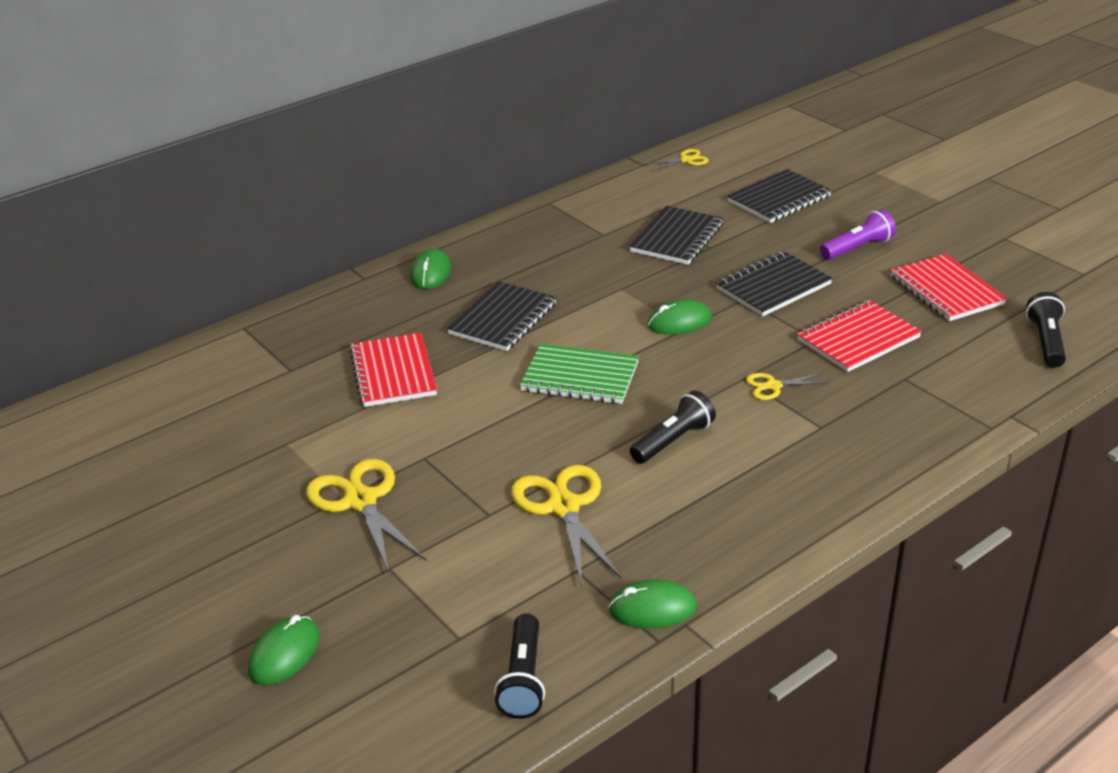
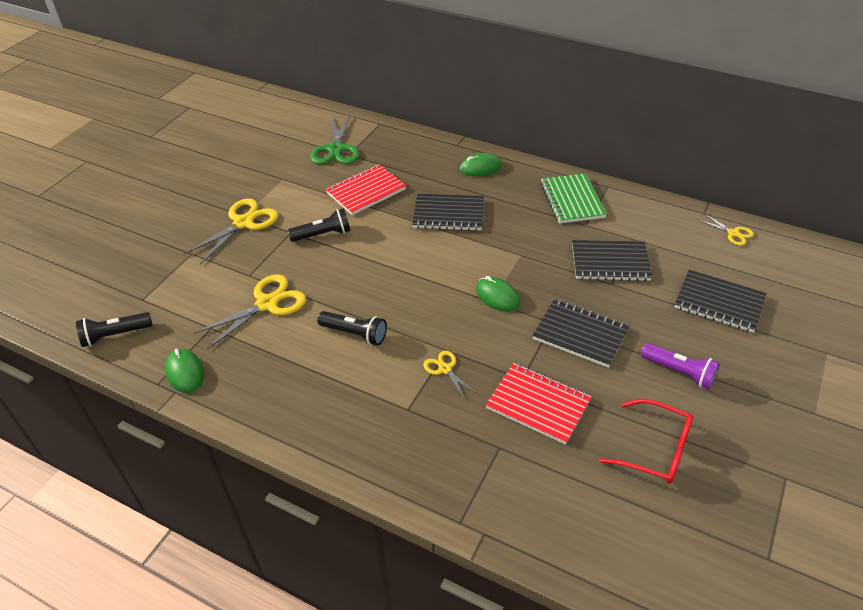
camera: 65 degrees right, 10 degrees up
(264, 379) = (336, 149): none -> green scissors
(284, 654) = (118, 242): green mouse -> none
(580, 377) = (403, 269): green notebook -> green notebook (572, 200)
(946, 290) = (654, 449): red notebook -> red glasses
(1046, 342) = (618, 543): black flashlight -> black flashlight (323, 235)

